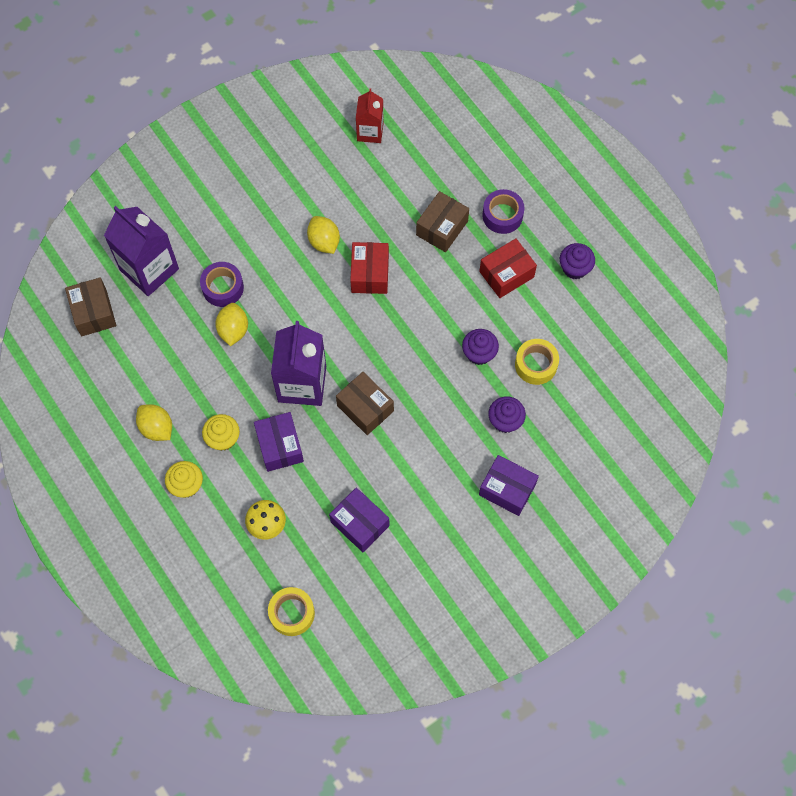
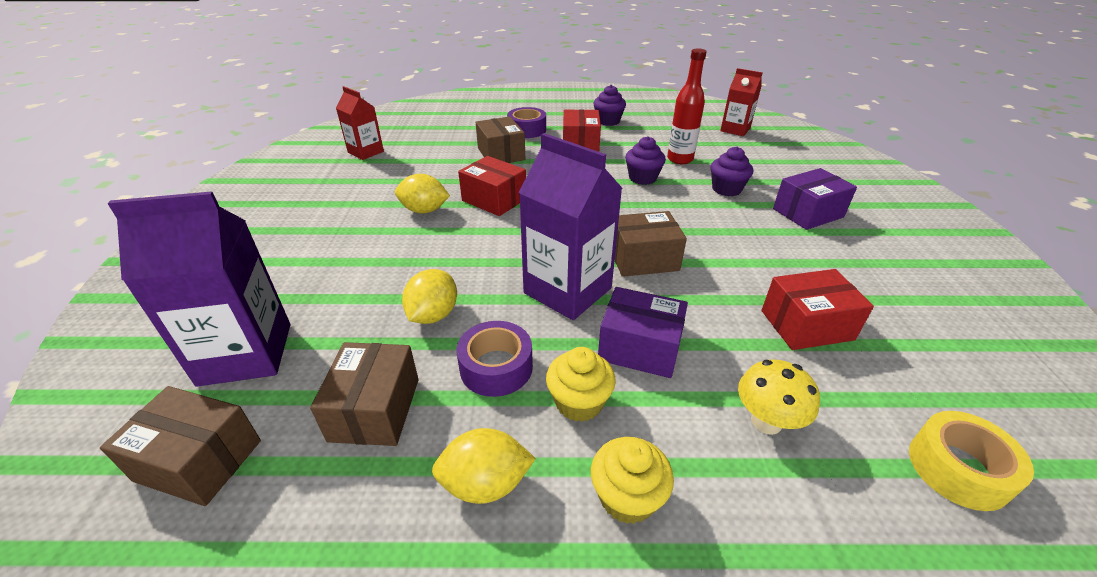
camera: 55 degrees left, 30 degrees down
(160, 355) = (375, 409): none -> brown box
(223, 288) = (370, 298): purple tape -> purple tape (496, 367)
(233, 330) = (433, 315): yellow lemon -> yellow lemon turned 75 degrees clockwise
(360, 524) = (806, 325): purple box -> red box
(536, 365) = (680, 159): yellow tape -> red bottle
(640, 383) = (735, 130): none -> red carton

